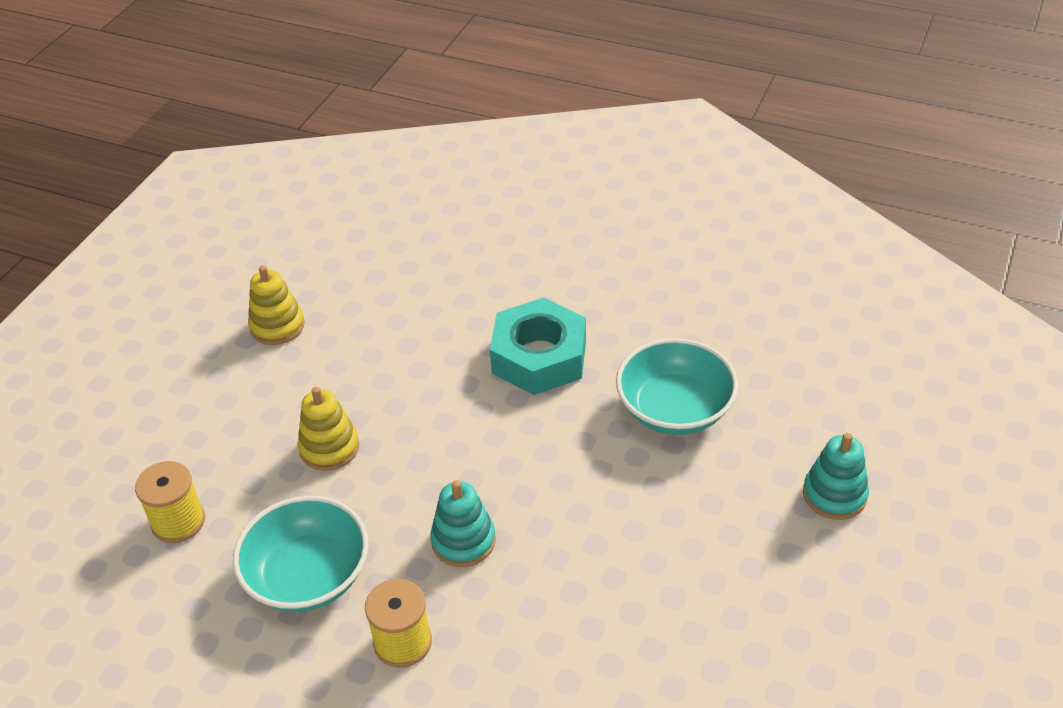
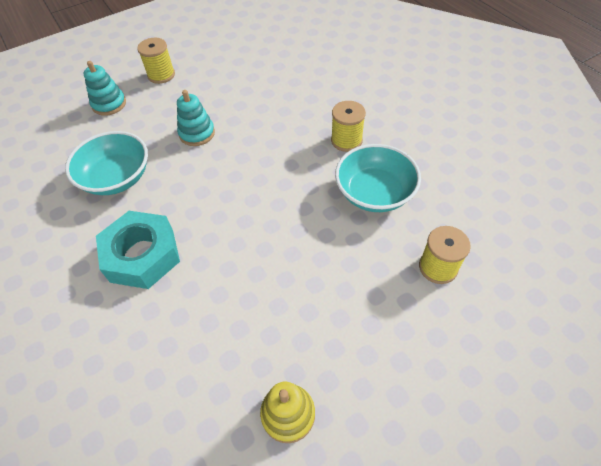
camera: 145 degrees left, 10 degrees up
(329, 448) = (317, 266): yellow stacking toy -> none
(463, 541) = (284, 169): turquoise stacking toy -> turquoise stacking toy (197, 133)
(831, 594) = (161, 75): none -> yellow spool

